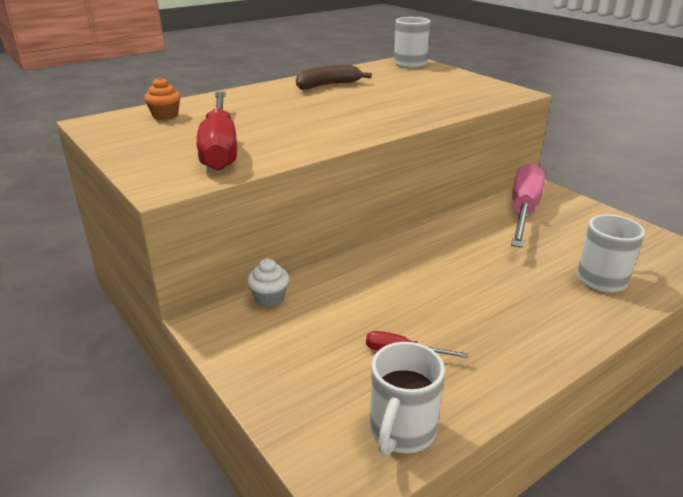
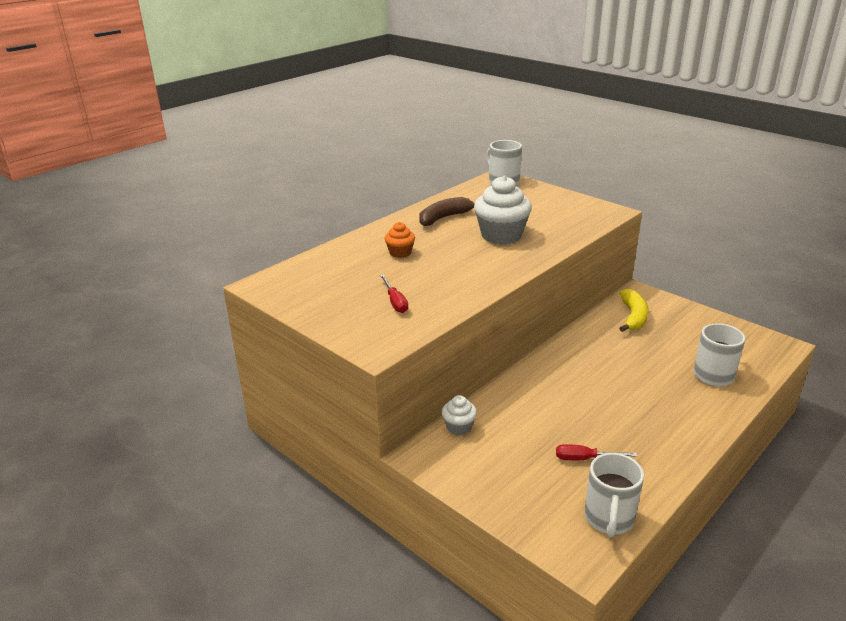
camera: 10 degrees left, 0 degrees up
(165, 116) = (321, 270): orange cupcake -> orange cupcake (400, 253)
(220, 147) = (395, 302): red screwdriver -> red screwdriver, size x0.44
(379, 102) = (501, 235): none -> white cupcake
(523, 210) = (633, 317): pink screwdriver -> yellow banana

